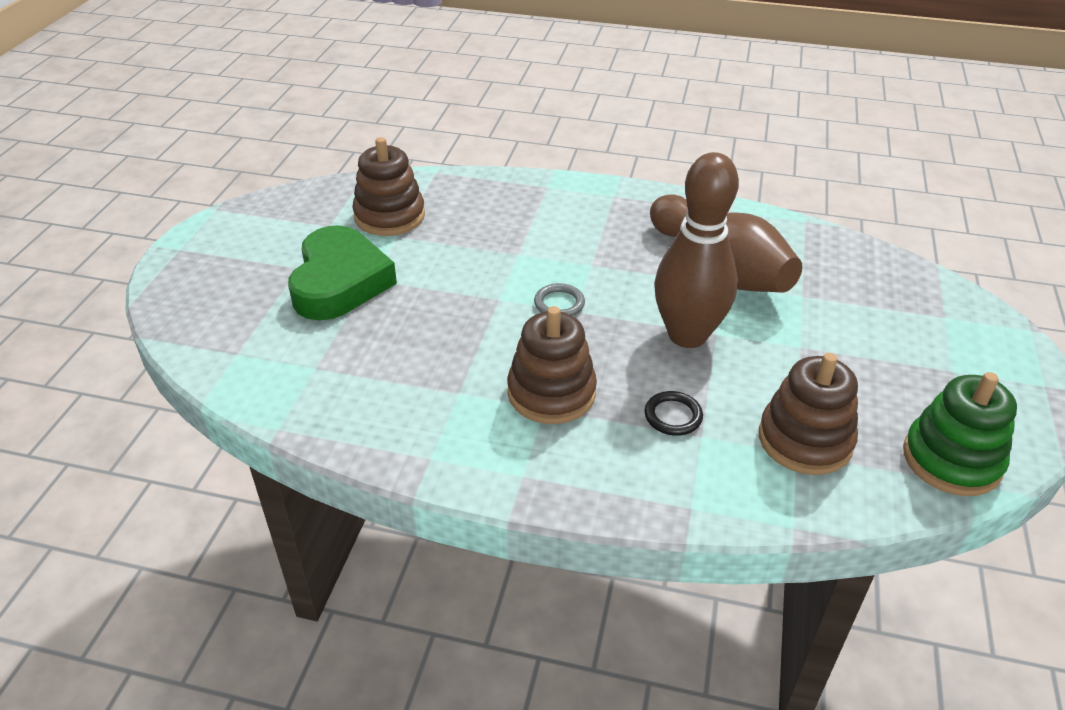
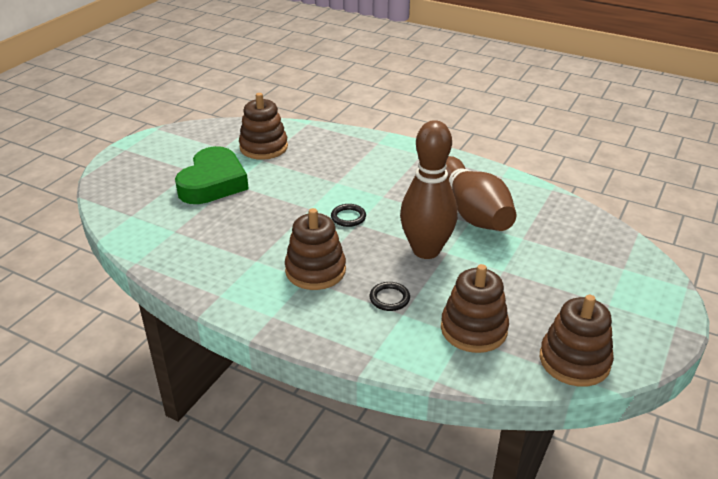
camera: 15 degrees right, 5 degrees down
(559, 304) = (348, 217): grey ring -> black ring
(951, 460) = (574, 361): green stacking toy -> brown stacking toy

